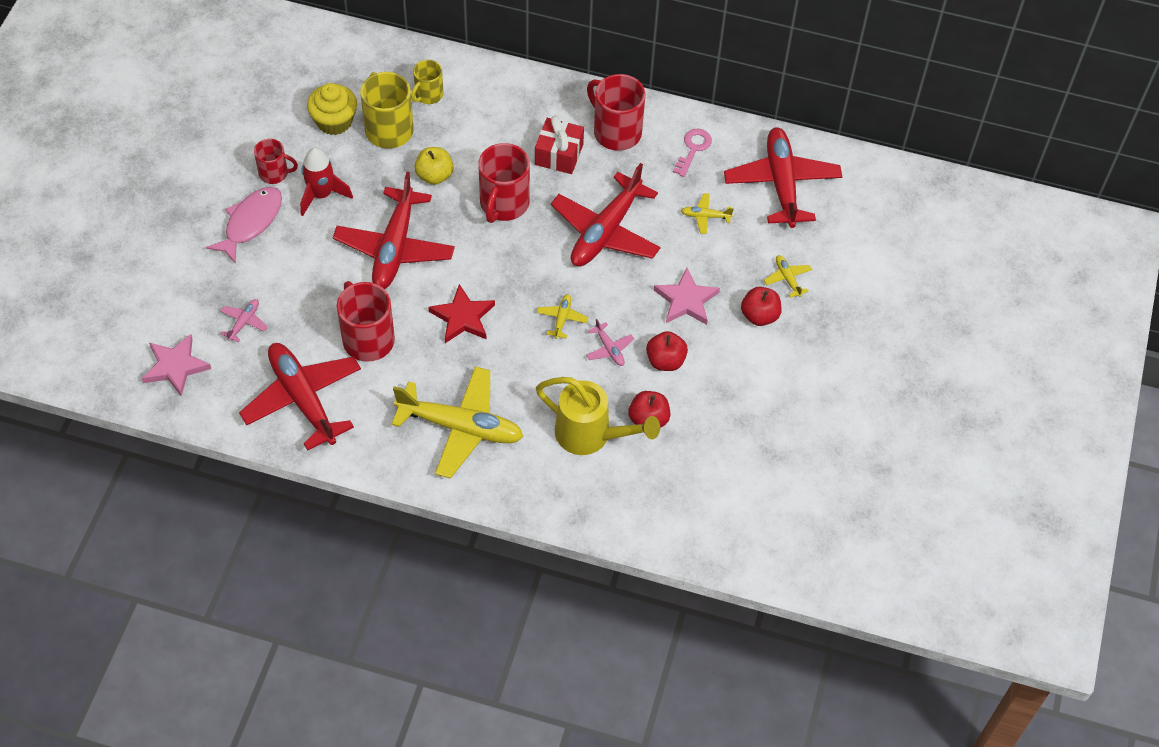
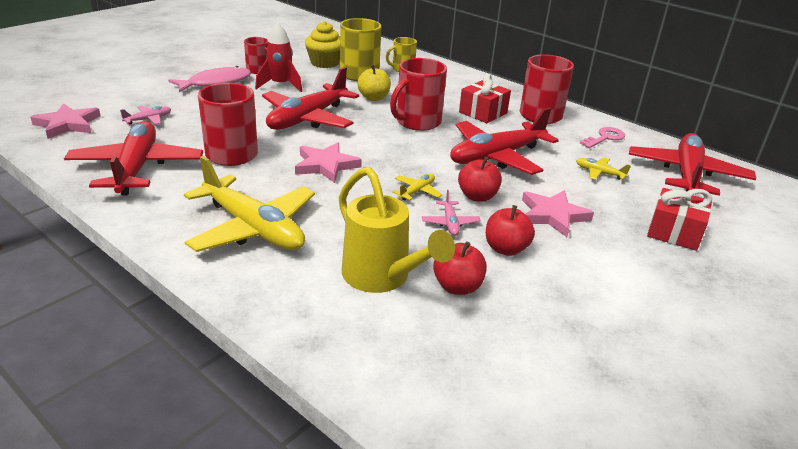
camera: 25 degrees right, 25 degrees down
(463, 317) = (326, 165): red star -> pink star
(759, 316) = (631, 248): red apple -> red apple (477, 196)
(787, 278) = (674, 232): yellow plane -> red gift

